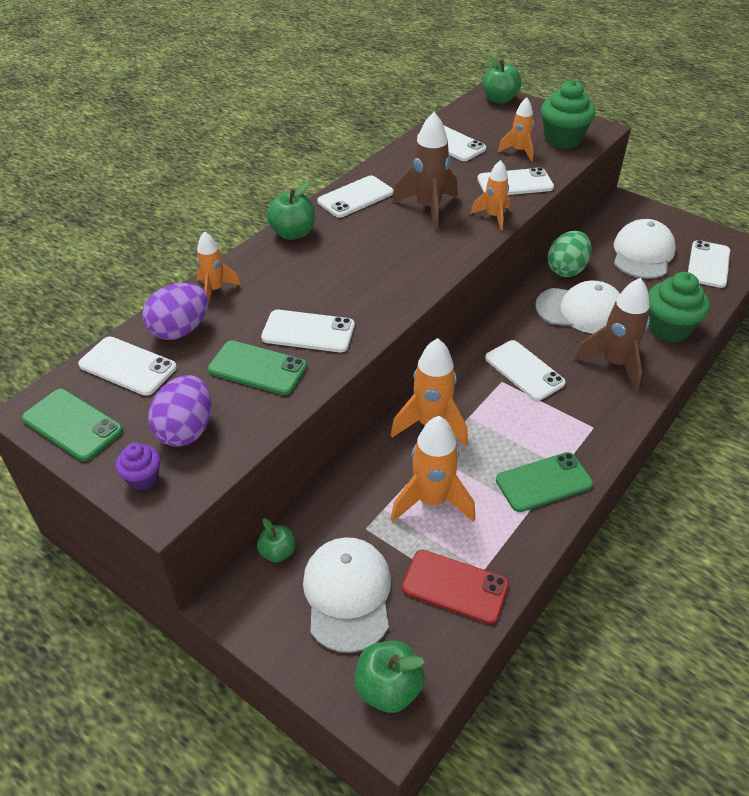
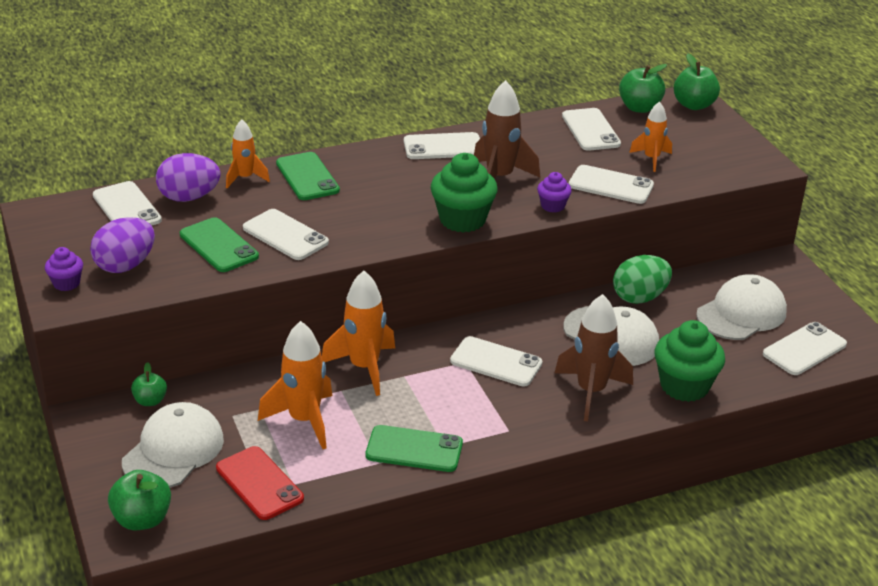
camera: 30 degrees right, 10 degrees down
(72, 425) = (53, 231): green phone -> green phone (307, 177)
(293, 233) = (355, 157): green apple -> green apple (639, 108)
(493, 217) = (552, 206): orange rocket -> purple cupcake
(524, 370) = (496, 362): white phone -> white phone turned 60 degrees counterclockwise
(562, 139) = (713, 163): green cupcake -> green cupcake (462, 220)

